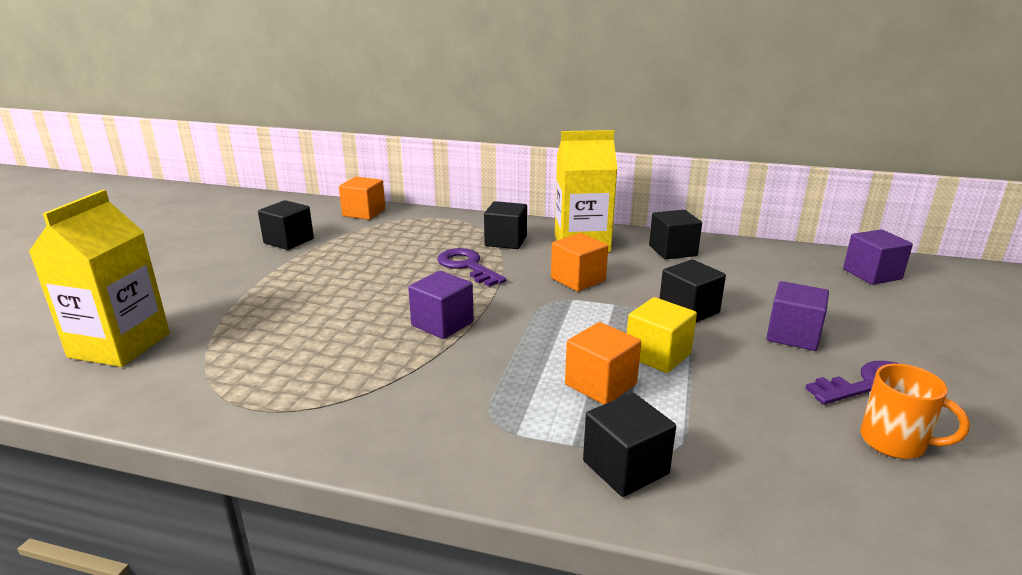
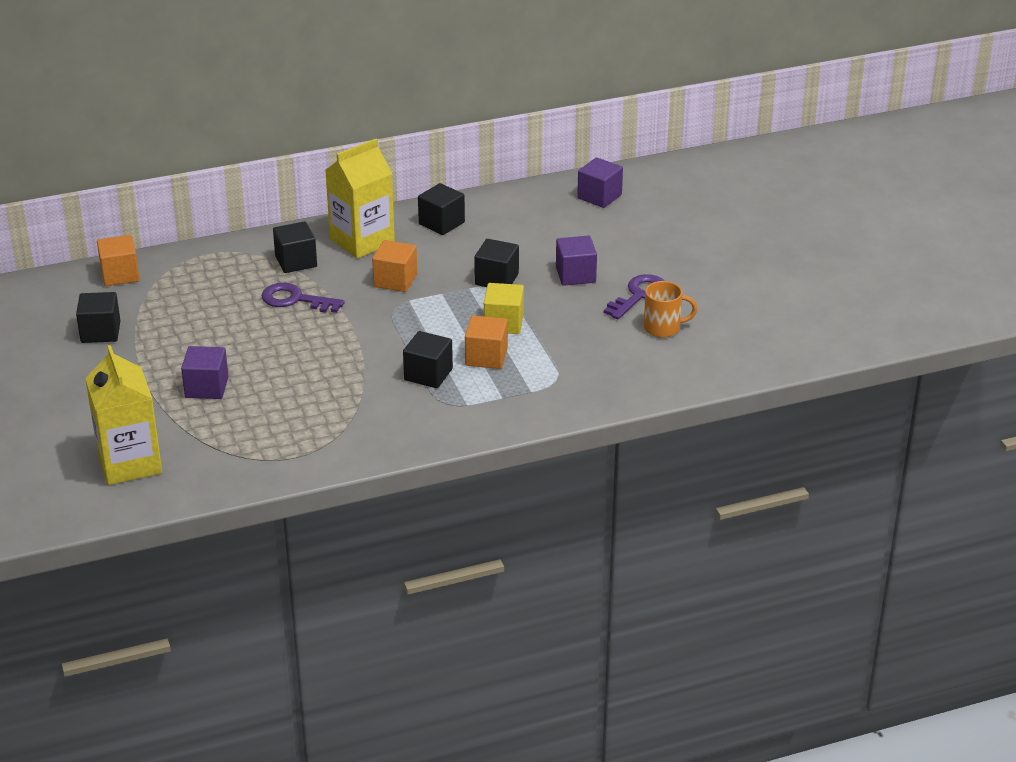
camera: 35 degrees left, 10 degrees up
(442, 324) = (339, 356): purple cube -> purple cube (206, 387)
(625, 467) = (540, 397): black cube -> black cube (428, 374)

